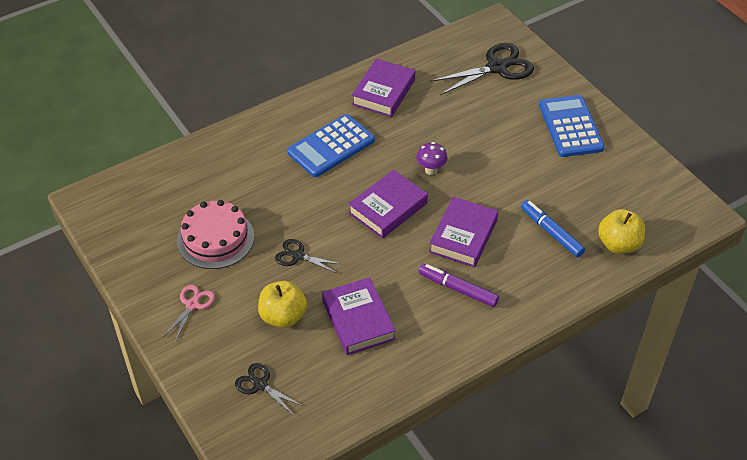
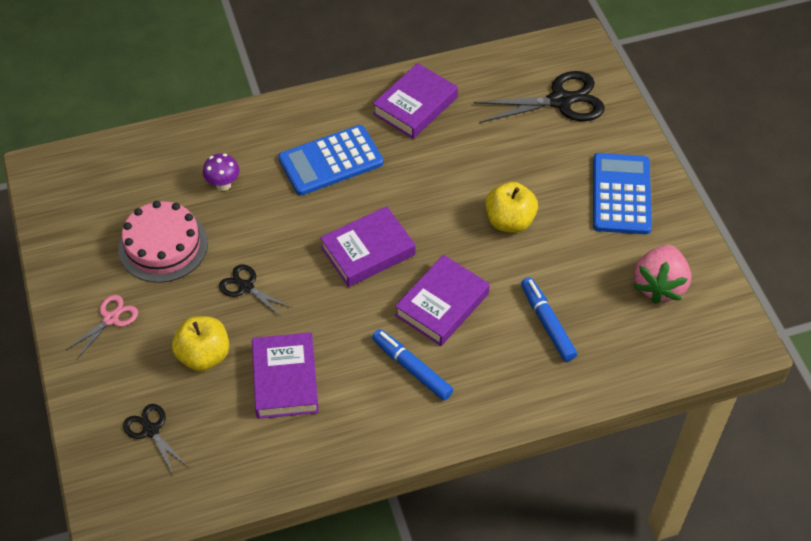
camera: 15 degrees right, 5 degrees up
(431, 170) = (435, 214): purple mushroom -> purple mushroom (223, 185)
(458, 289) = (412, 368): purple marker -> blue marker
(618, 244) = (622, 356): yellow apple -> yellow apple (509, 221)
(626, 187) = (659, 285): none -> pink strawberry

